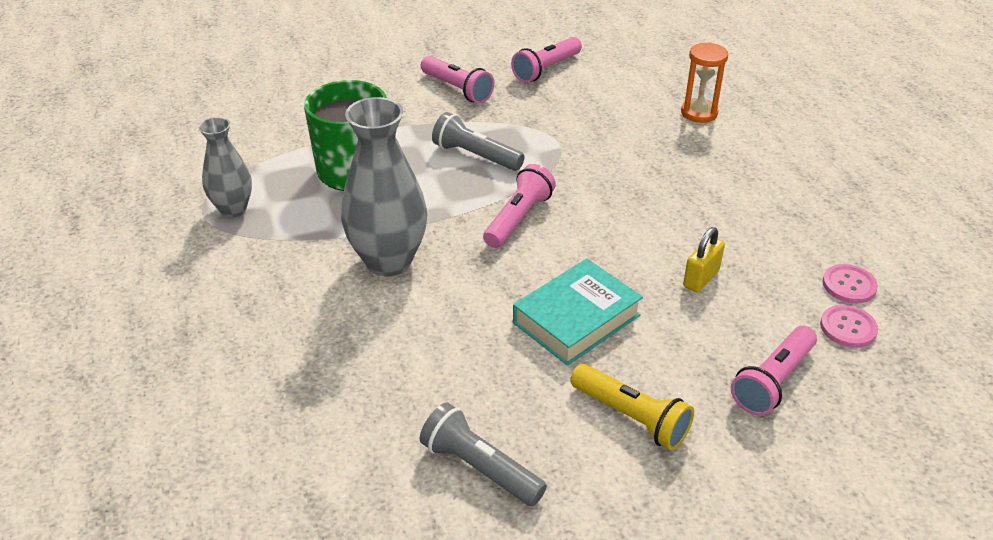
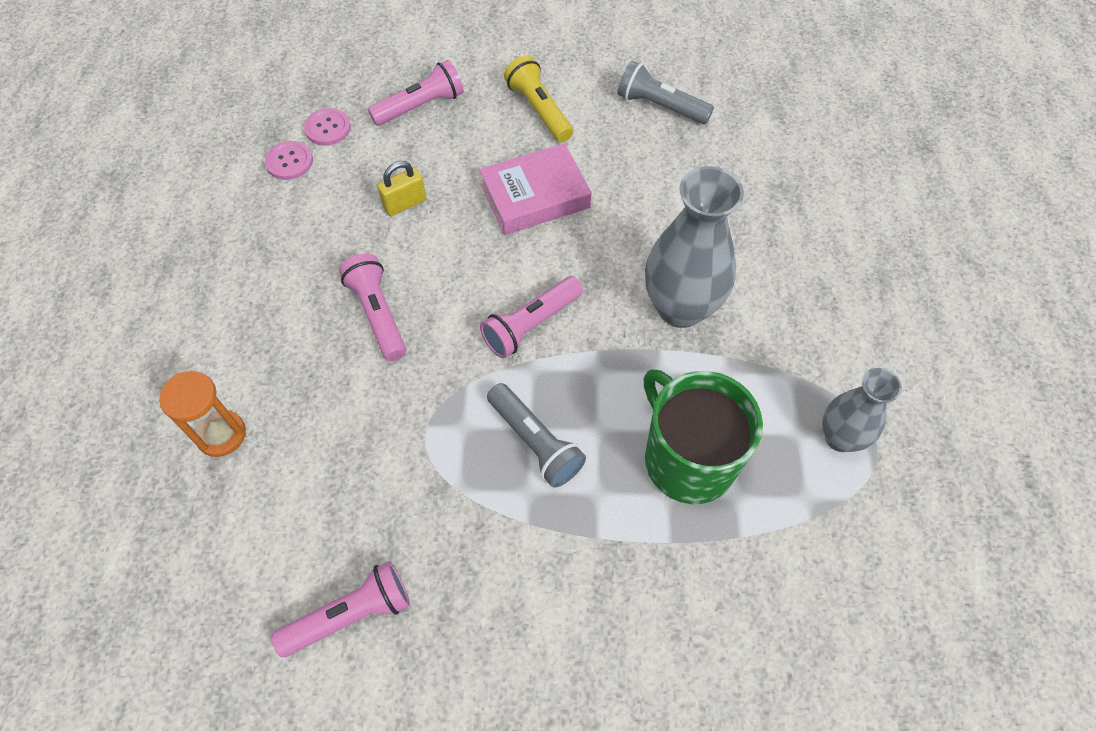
camera: 160 degrees left, 20 degrees up
(457, 89) = (502, 606): pink flashlight -> pink flashlight (378, 314)
(480, 468) = (660, 106): grey flashlight -> grey flashlight turned 150 degrees clockwise
(576, 319) = (535, 196): turquoise book -> pink book

